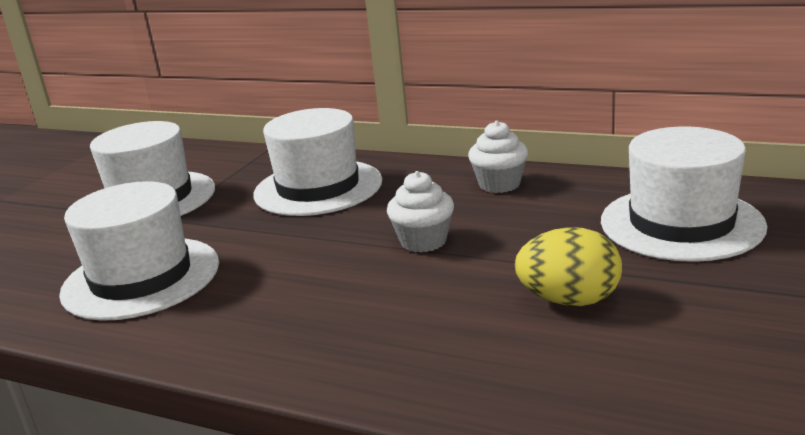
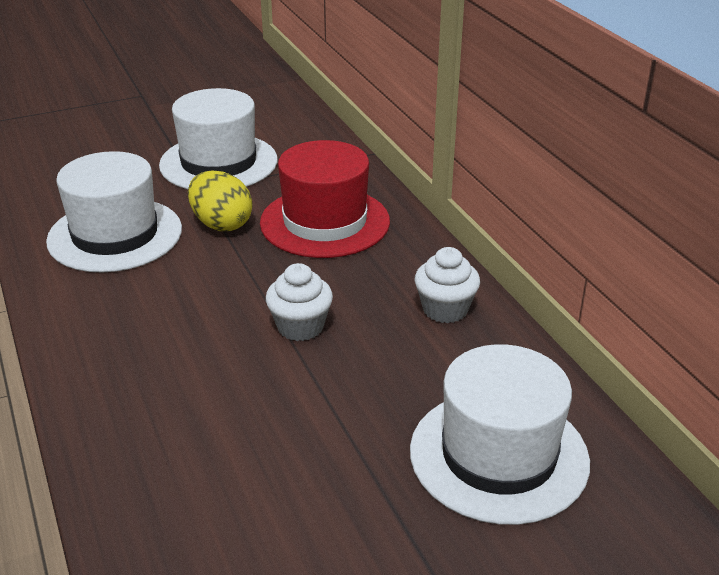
camera: 40 degrees right, 10 degrees up
(318, 187) = (325, 222): white hat -> red hat
(569, 300) = (291, 455): yellow egg -> yellow egg (221, 224)

